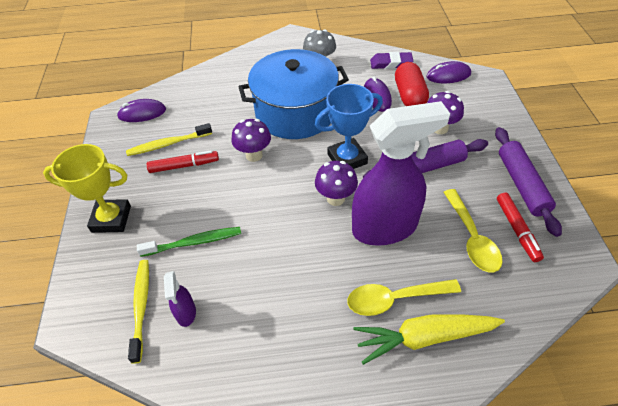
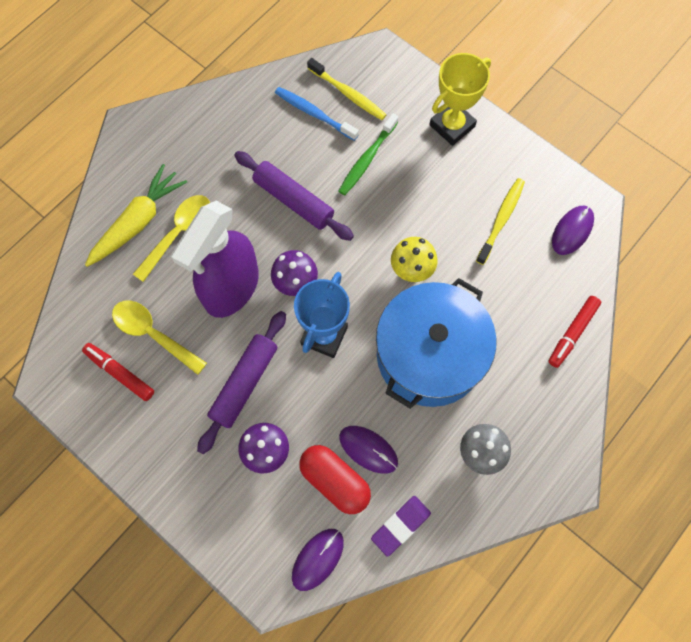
camera: 135 degrees right, 20 degrees up
(184, 166) = (458, 211): red marker -> red marker (572, 333)
(186, 313) = (314, 113): purple spray bottle -> blue toothbrush
(254, 155) = (411, 271): purple mushroom -> yellow mushroom
(522, 184) = (141, 434): purple rolling pin -> purple rolling pin (293, 200)

